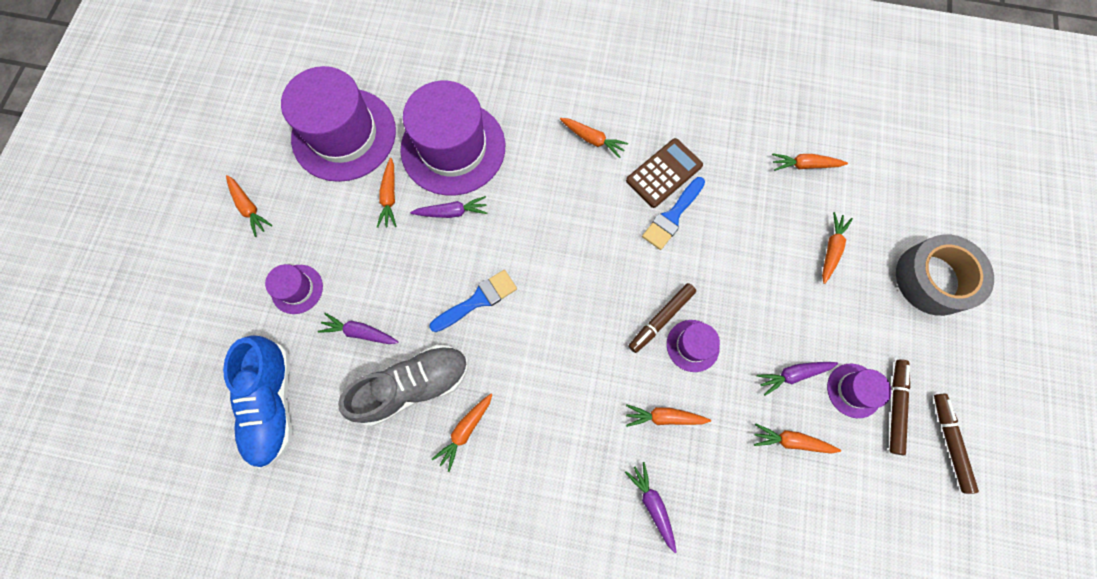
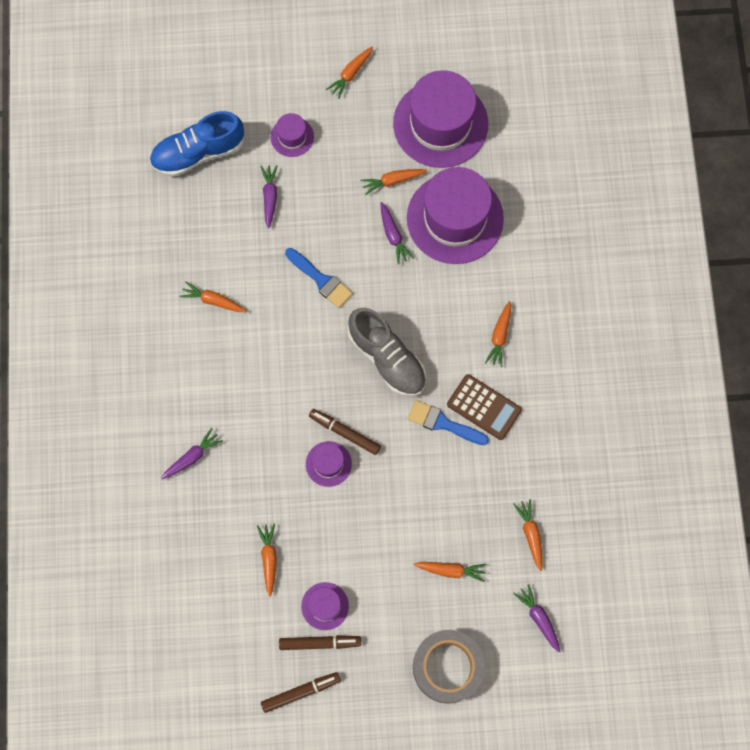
camera: 75 degrees right, 0 degrees up
(414, 385) = (238, 251): grey shoe -> grey shoe (387, 358)
(664, 417) = (262, 452): orange carrot -> none
(793, 374) = (325, 552): purple carrot -> purple carrot (539, 618)

